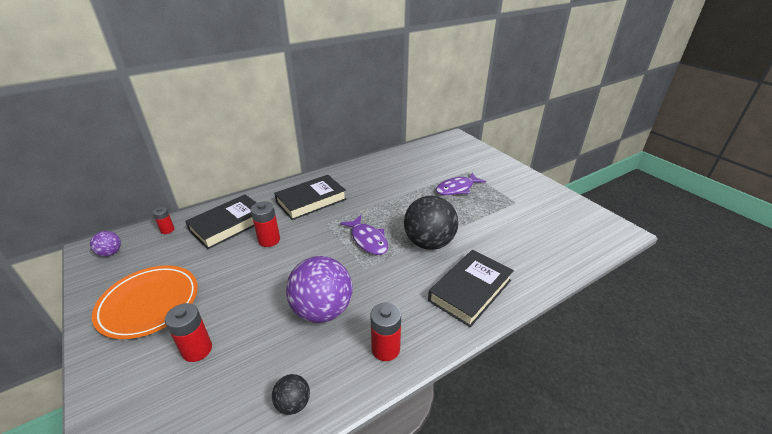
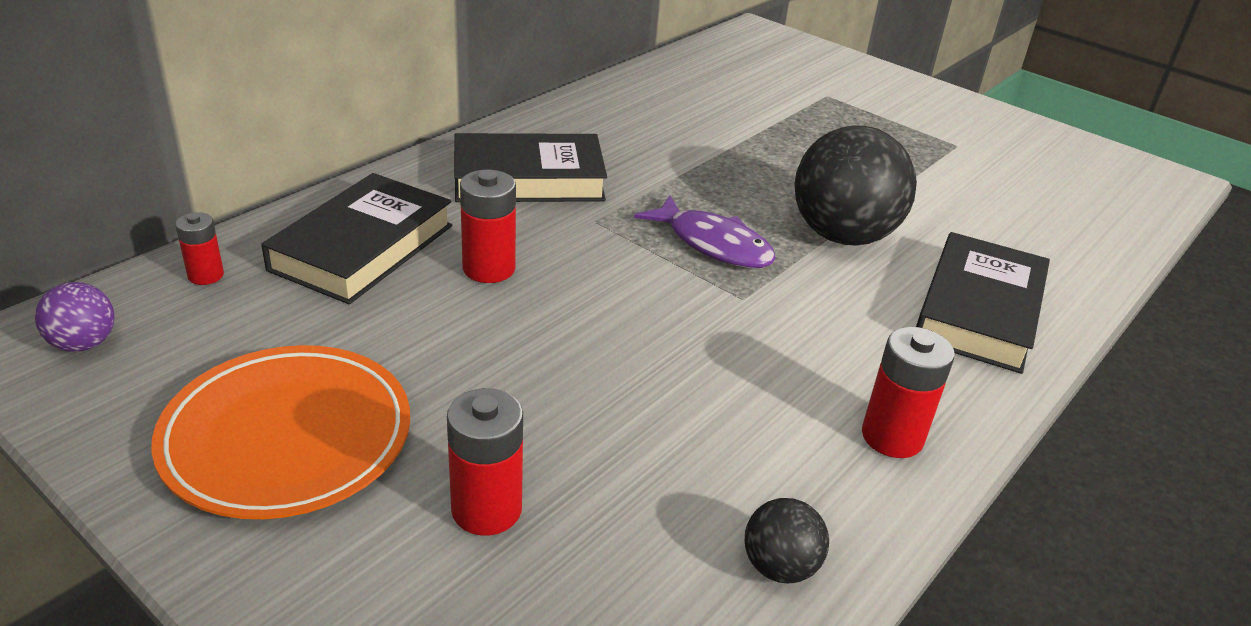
camera: 20 degrees left, 0 degrees up
(311, 201) = (528, 179): black book -> black book turned 45 degrees clockwise
(322, 310) = (714, 389): purple ball -> none
(457, 188) = (828, 129): purple fish -> none

